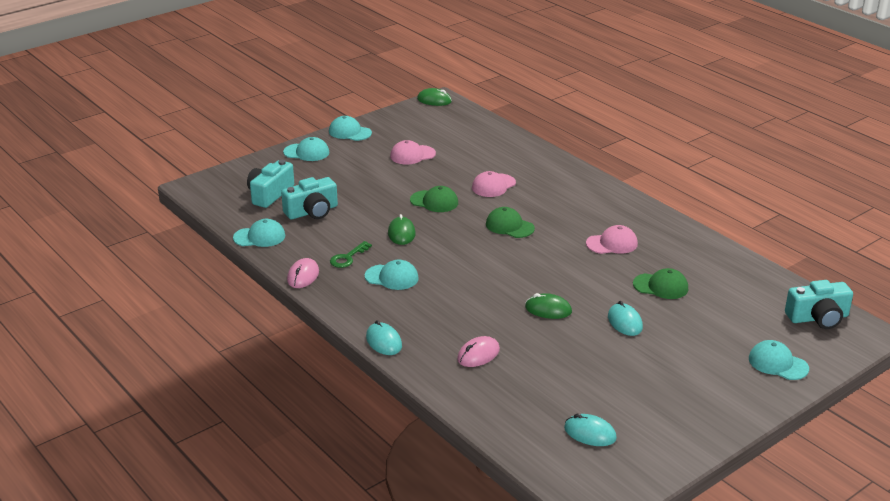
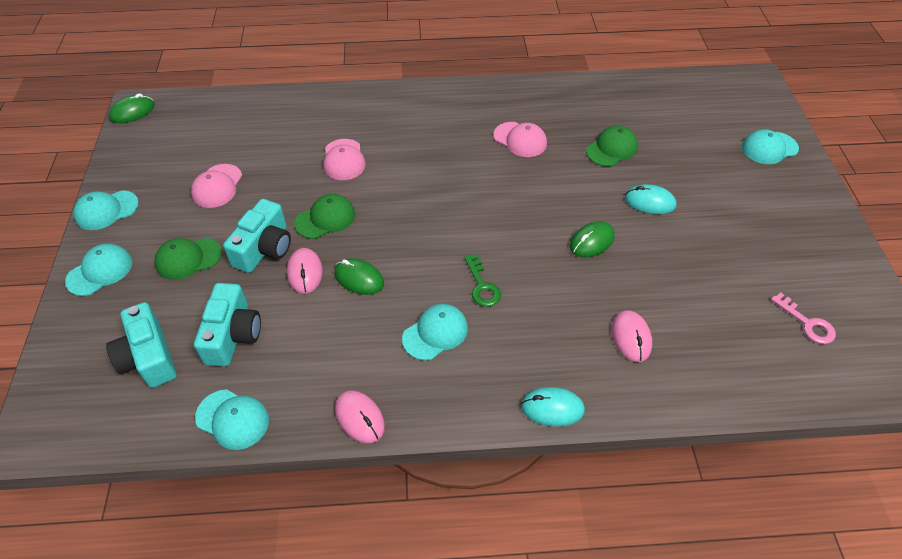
camera: 55 degrees left, 20 degrees up
(259, 237) = (233, 419): turquoise cap -> turquoise cap turned 90 degrees clockwise
(347, 258) = (361, 353): green key -> green key (482, 286)
(383, 213) = (305, 272): none -> pink mouse
(509, 226) = (427, 189): green cap -> green cap (188, 258)
(590, 433) = (807, 323): turquoise mouse -> pink key
(612, 244) = (520, 140): pink cap -> pink cap turned 105 degrees clockwise
(818, 318) = (721, 92): turquoise camera -> turquoise camera (264, 248)

